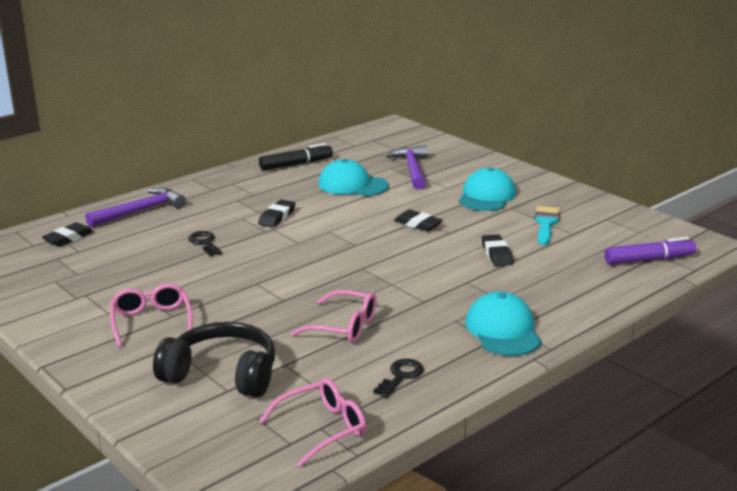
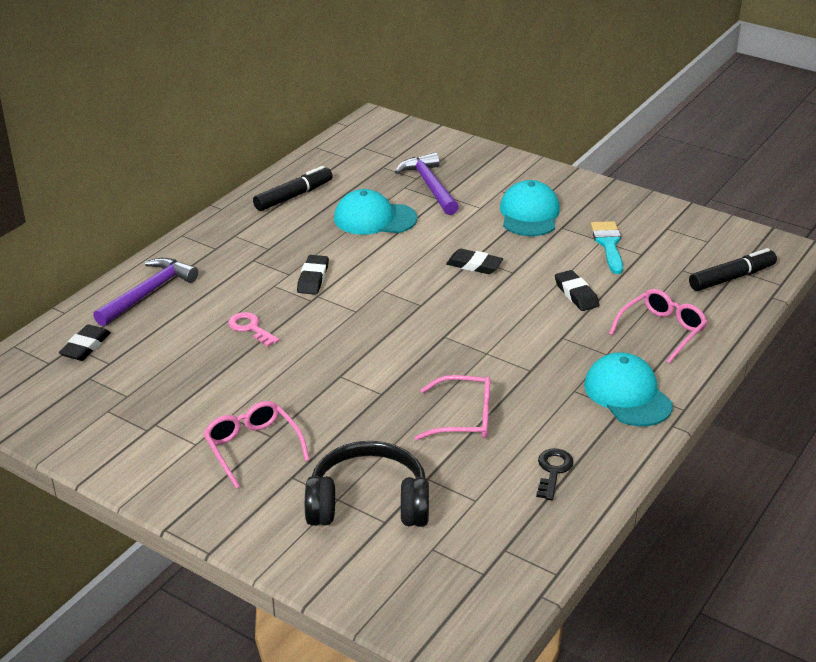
camera: 15 degrees left, 10 degrees up
(204, 242) = (250, 328): black key -> pink key
(322, 428) = (506, 550): pink glasses -> pink glasses (662, 331)
(649, 260) = (732, 278): purple marker -> black marker

